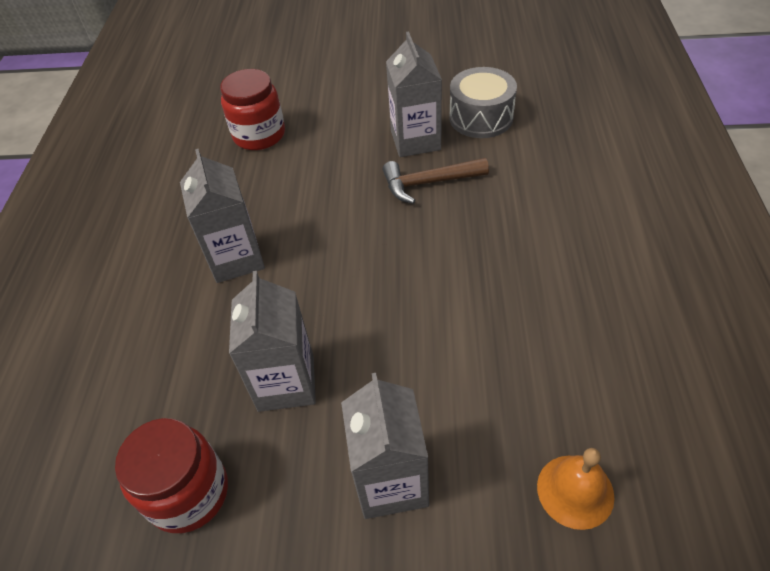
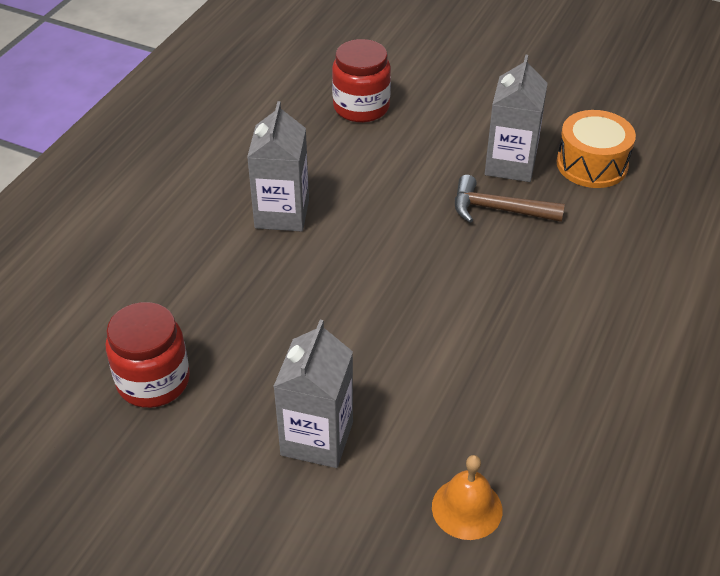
camera: 20 degrees right, 5 degrees down
(286, 383) = (272, 331): grey carton -> none
(481, 117) = (592, 164): grey drum -> orange drum

